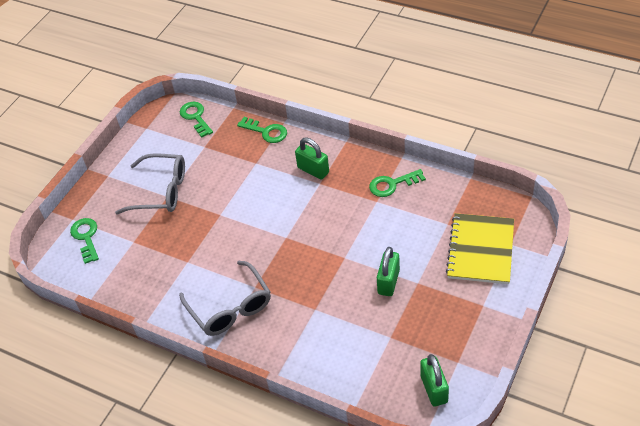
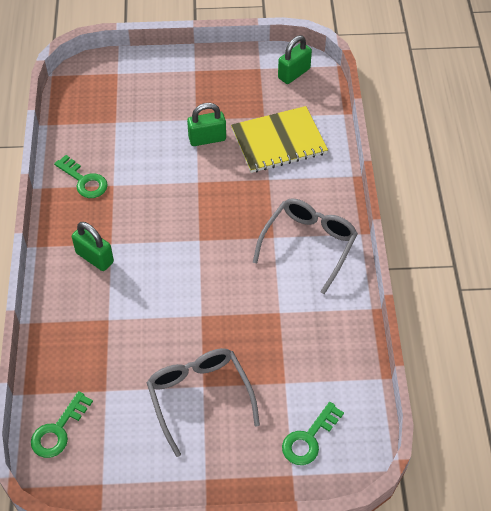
camera: 125 degrees left, 5 degrees up
(266, 132) = (53, 333): green key -> none
(313, 170) = (95, 257): green padlock -> green padlock turned 60 degrees counterclockwise
(480, 250) = (135, 90): yellow notebook -> yellow notebook (279, 141)

